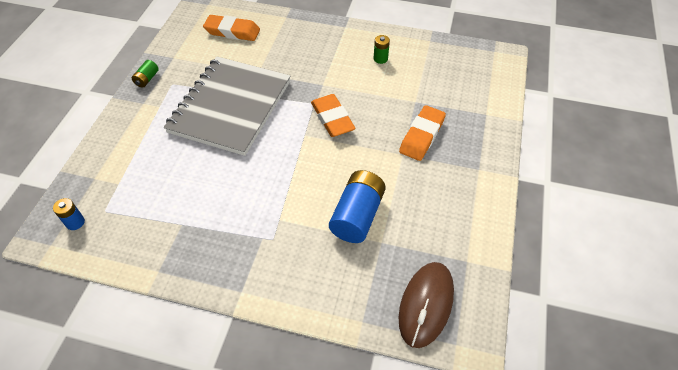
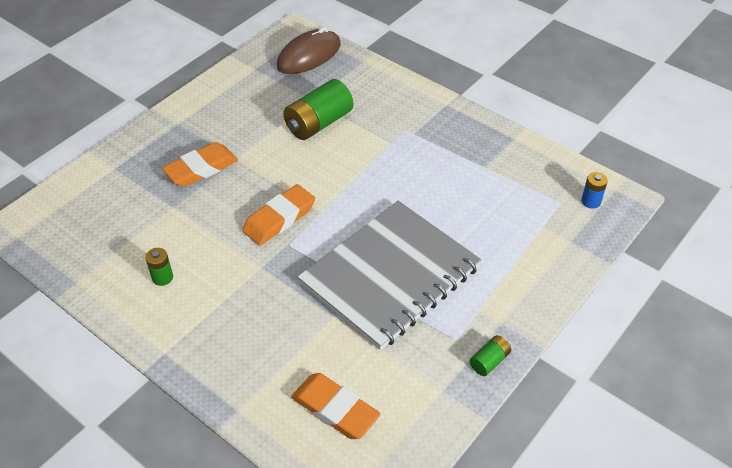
camera: 155 degrees left, 5 degrees down
(332, 119) = (279, 219): orange eraser -> orange eraser turned 45 degrees clockwise
(357, 215) = (318, 123): blue battery -> green battery

